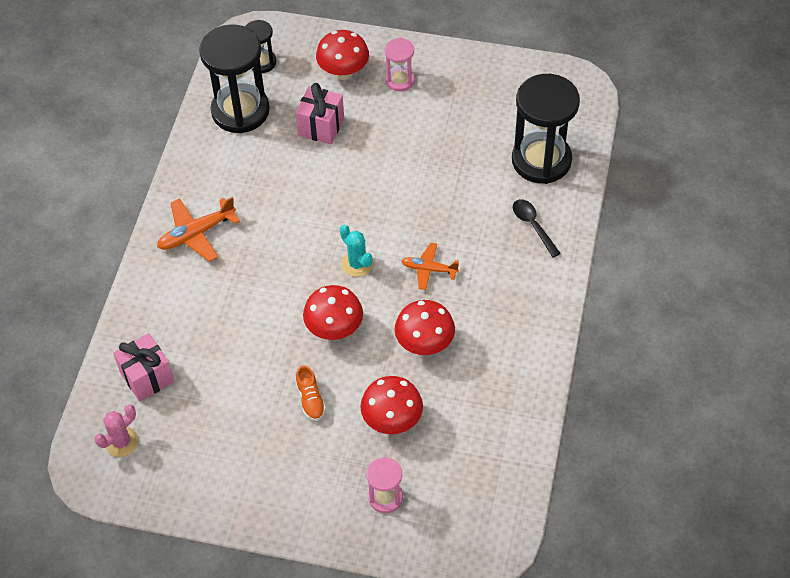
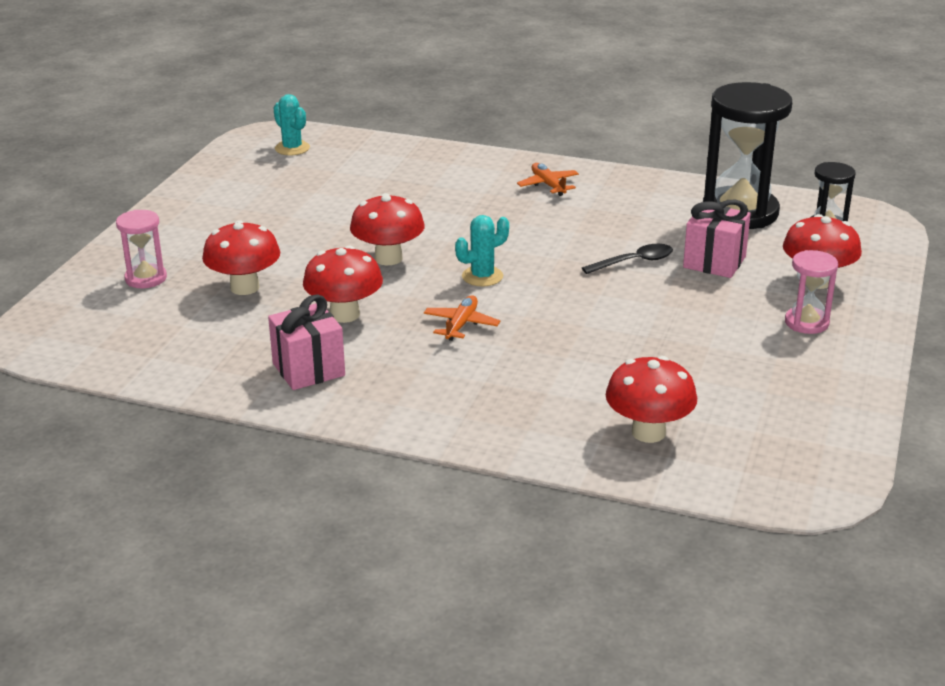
camera: 95 degrees right, 25 degrees down
(121, 442) = (292, 148): pink cactus -> turquoise cactus
(147, 377) = (364, 160): pink gift -> pink gift (308, 369)
(196, 234) = (548, 185): orange plane -> orange plane, size x0.66
(310, 400) = (296, 241): orange shoe -> none
(533, 226) = (520, 413): black spoon -> black spoon (634, 262)
(541, 160) = (648, 432): black hourglass -> red mushroom

